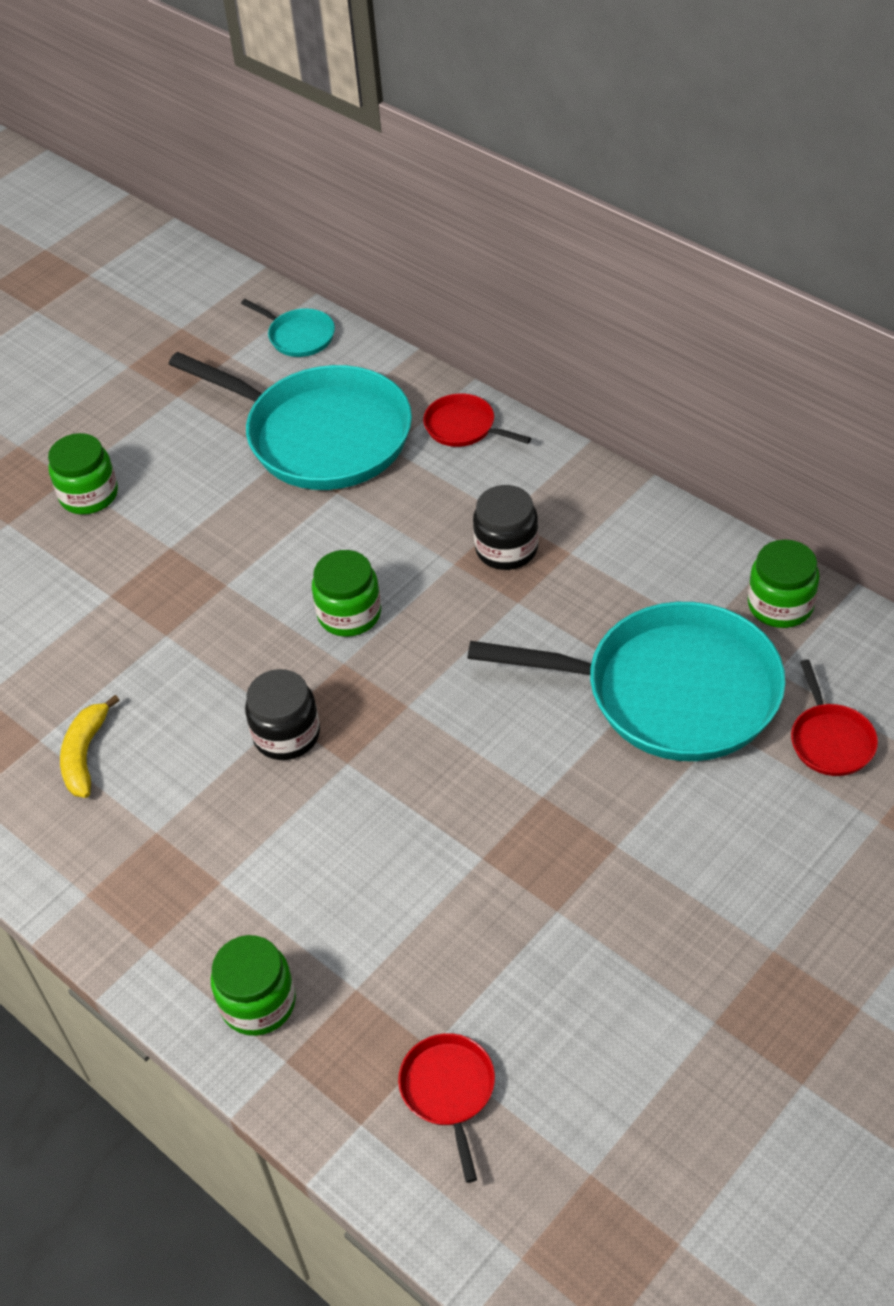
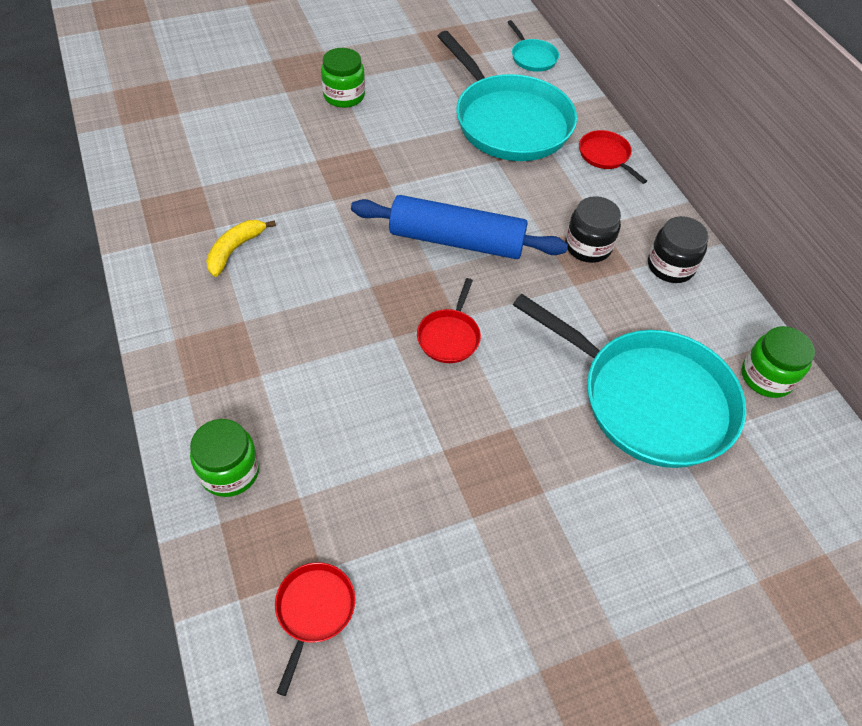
camera: 20 degrees right, 5 degrees up
(286, 734) = (366, 299): black jar -> black jar (670, 266)
(349, 614) = (456, 240): green jar -> blue rolling pin
(831, 740) = (752, 497): red pan -> red pan (449, 337)

